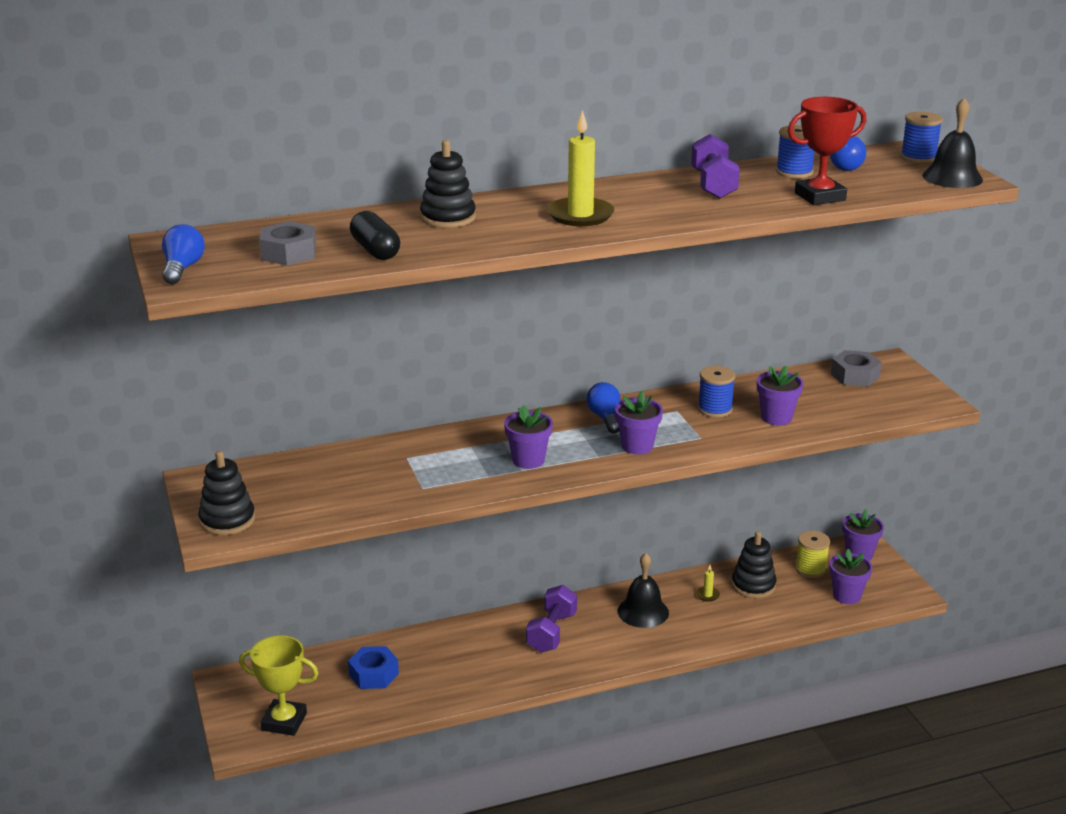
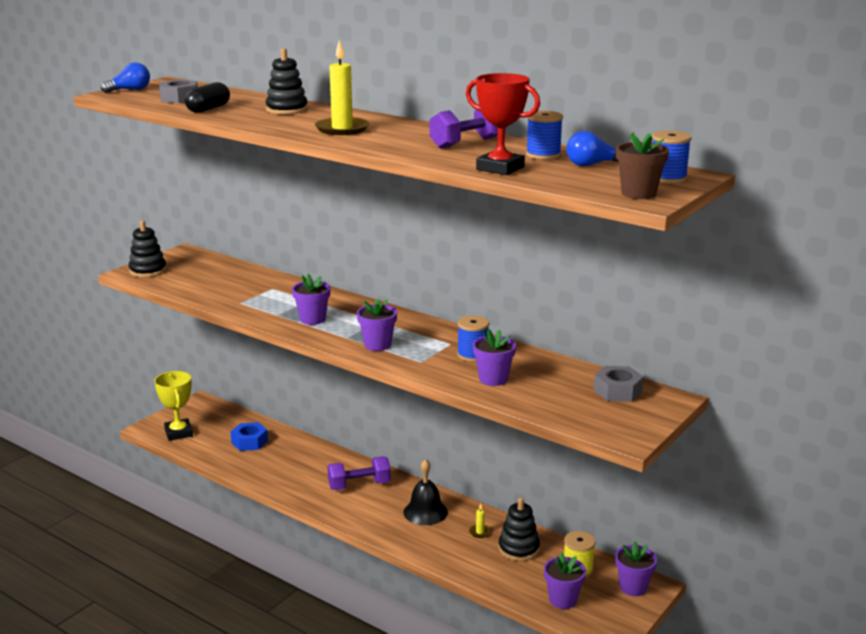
camera: 55 degrees right, 5 degrees down
(605, 418) = (404, 325): blue light bulb -> none
(952, 177) = (638, 194): black bell -> brown flower pot

